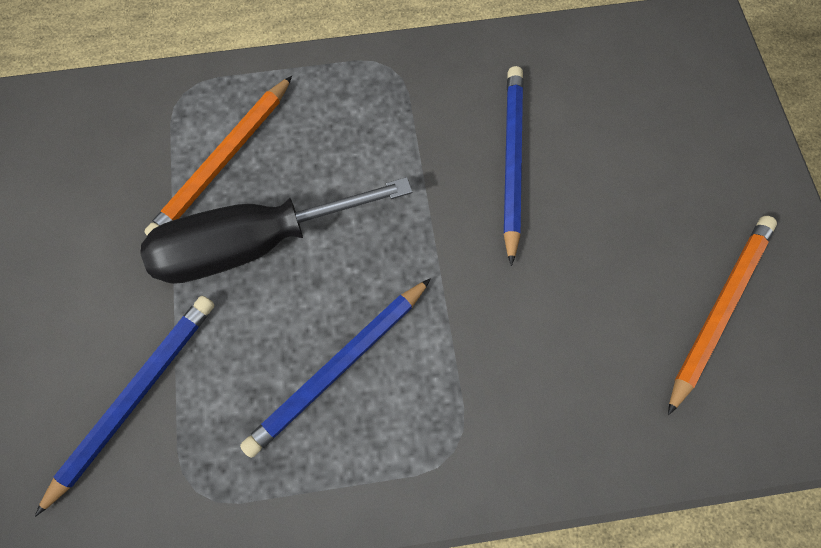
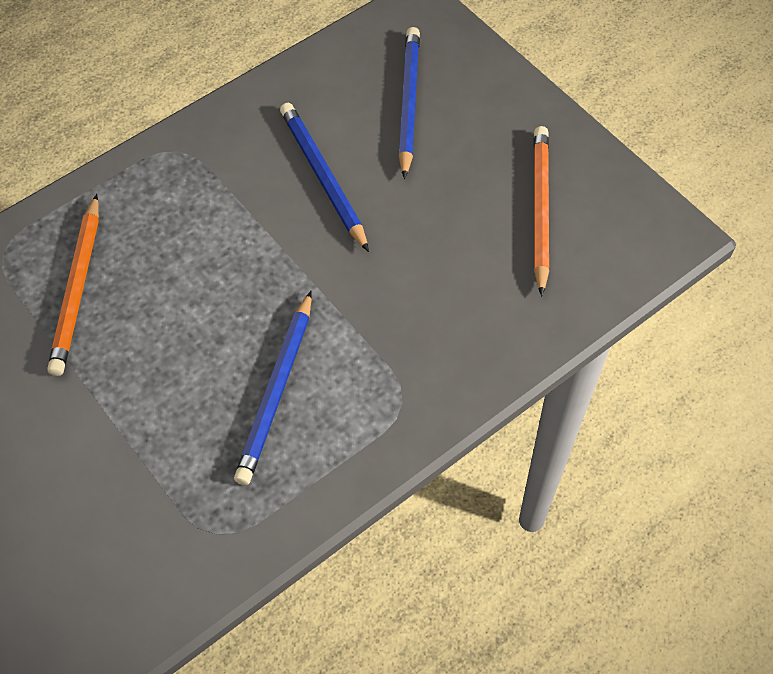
camera: 30 degrees left, 10 degrees down
(135, 397) = (121, 496): blue pencil -> blue pencil (408, 102)
(253, 244) = (147, 338): black screwdriver -> none

